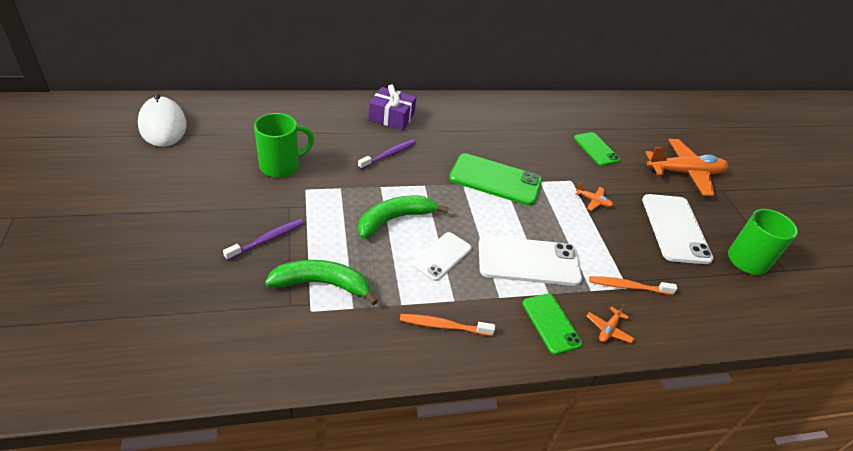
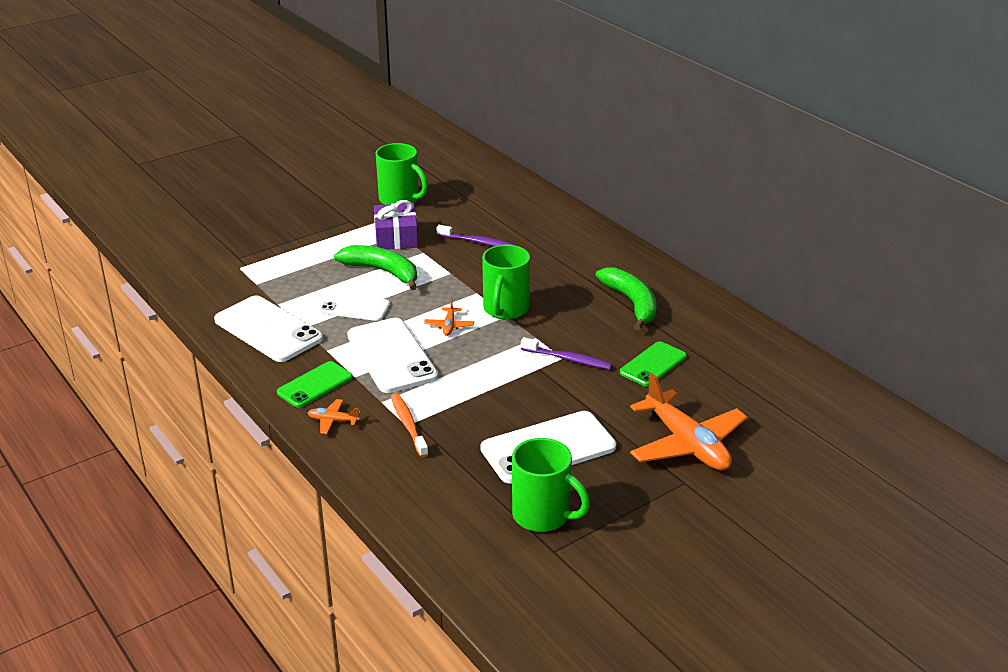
camera: 70 degrees right, 10 degrees down
(163, 126) = (396, 137): white mouse -> none
(267, 239) = (301, 225): purple toothbrush -> purple toothbrush (568, 359)
(322, 284) = (271, 263): green banana -> green banana (632, 303)
(391, 117) = (545, 225): purple gift -> purple gift (396, 237)
(443, 326) = (268, 329): orange toothbrush -> white phone
(495, 180) = (505, 309): green phone -> green mug
(593, 201) = (538, 379): orange plane -> orange plane (449, 326)

